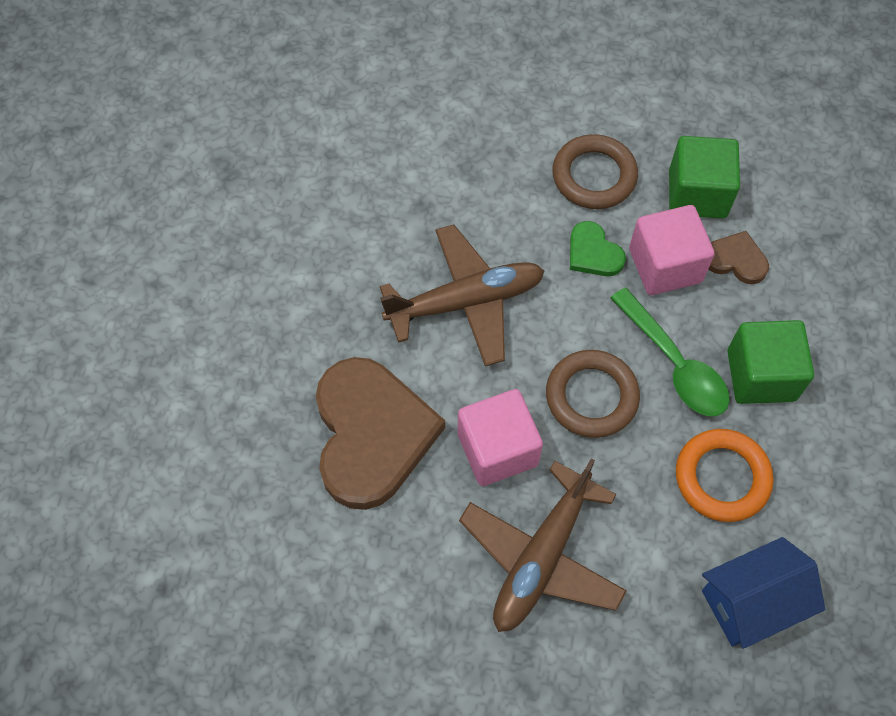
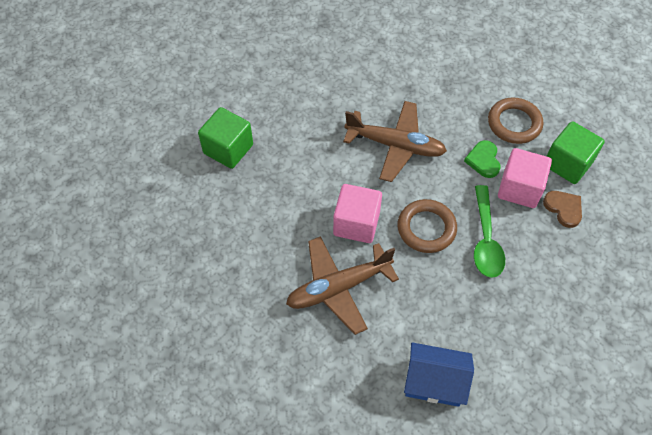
camera: 35 degrees right, 5 degrees down
(371, 434) = (299, 179): brown heart -> none
(722, 477) = (467, 311): orange ring -> none
(761, 375) = (531, 274): green cube -> green cube (228, 149)

